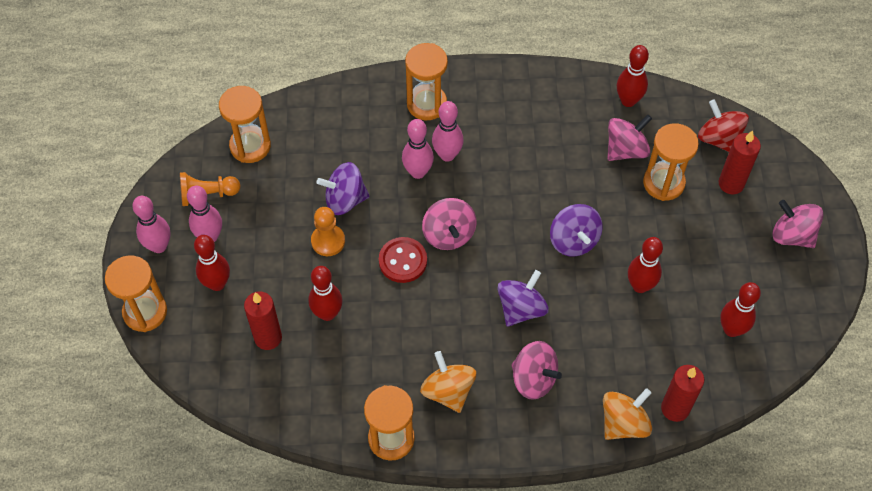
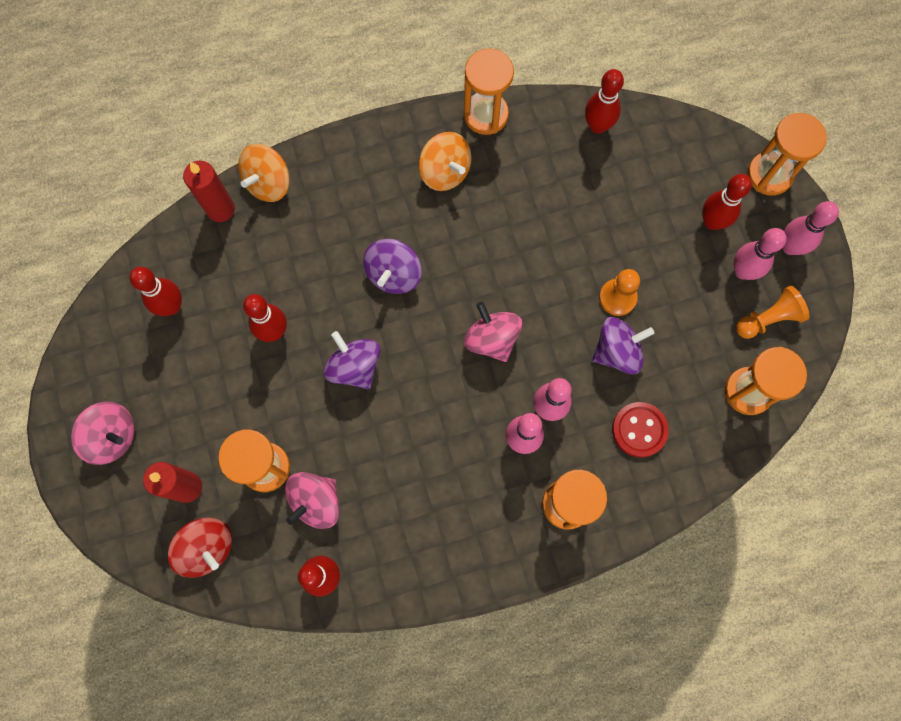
camera: 165 degrees right, 15 degrees up
(268, 338) = (638, 180): red candle -> none
(327, 313) = (589, 219): red bowling pin -> red bowling pin (597, 126)
(403, 261) = (531, 295): red button -> red button (639, 430)
(533, 379) = (364, 204): pink spinning top -> none

